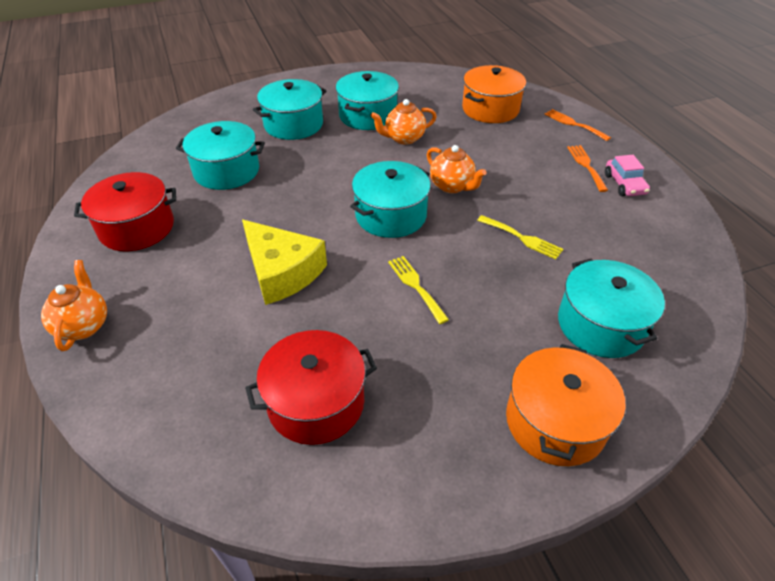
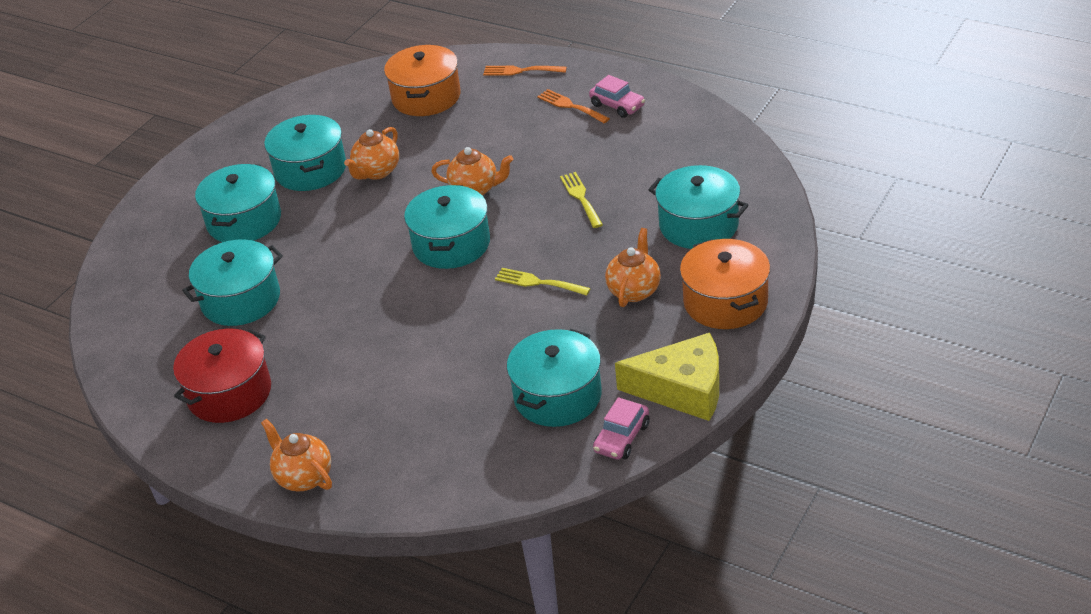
camera: 35 degrees left, 5 degrees down
(282, 272) = (416, 340): yellow cheese -> yellow cheese (682, 389)
(316, 402) = (557, 396): red pot -> turquoise pot
(316, 496) = (621, 438): none -> pink car
(483, 348) = (634, 290): none -> orange teapot
(522, 238) = (581, 198): yellow fork -> yellow fork turned 105 degrees counterclockwise

